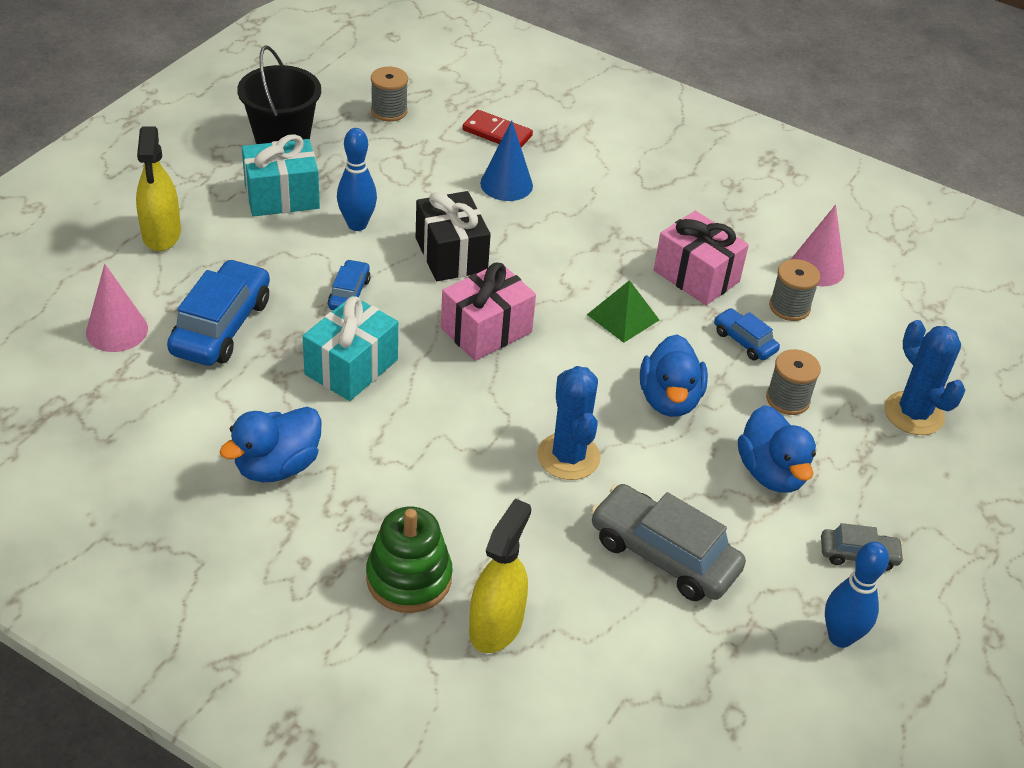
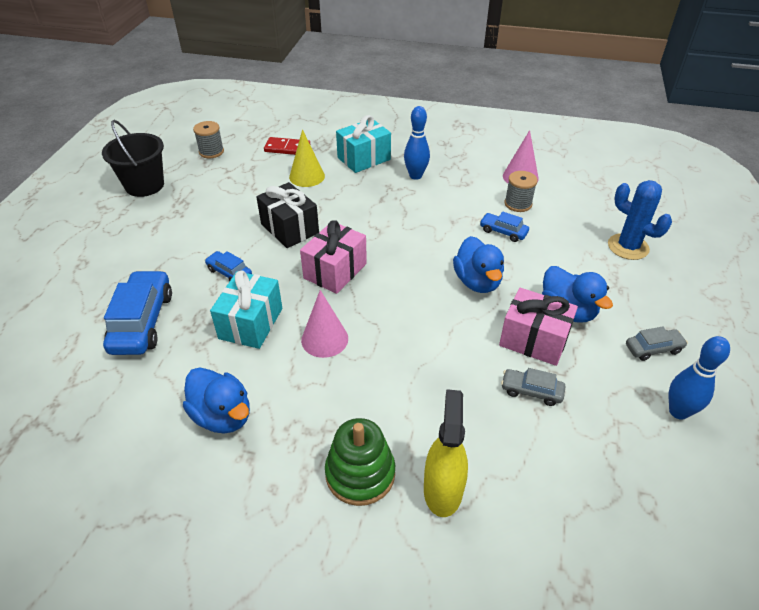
camera: 15 degrees left, 0 degrees up
(117, 330) = (60, 348): pink cone -> pink cone (324, 339)
(161, 234) = (75, 269): yellow spray bottle -> none
(277, 466) = (222, 416): blue duck -> blue duck turned 75 degrees counterclockwise
(282, 196) = (157, 221): turquoise gift -> turquoise gift (364, 158)
(349, 294) = (229, 273): blue car -> blue car turned 45 degrees counterclockwise
(357, 224) = (217, 226): blue bowling pin -> blue bowling pin (415, 176)
(506, 184) = (307, 176): blue cone -> yellow cone
(568, 456) = (431, 341): blue cactus -> none
(623, 317) = (420, 237): green pyramid -> none
(663, 555) = (531, 391): grey car -> grey car, size x0.53
(696, 276) = (452, 200): pink gift -> pink gift (533, 340)
(787, 399) = (549, 260): grey spool -> none

